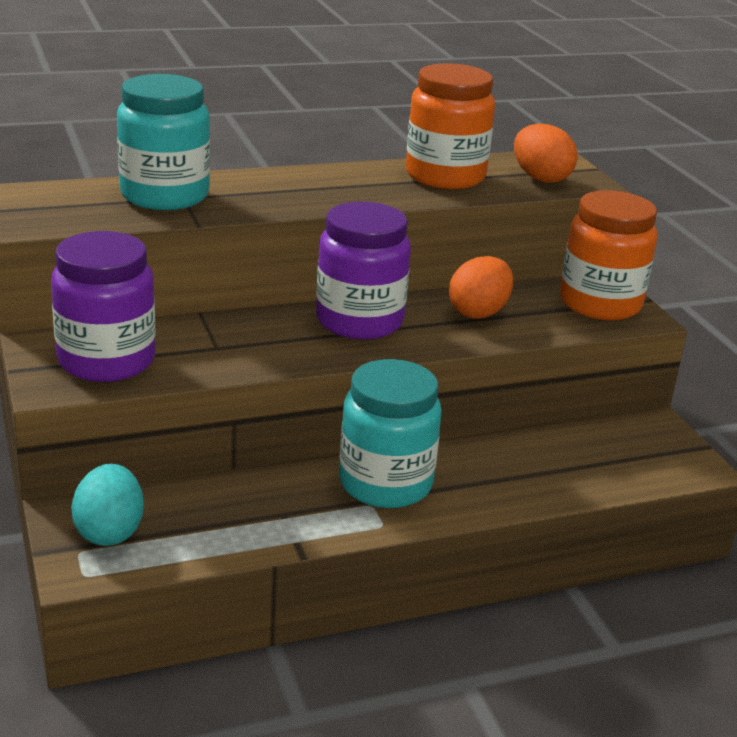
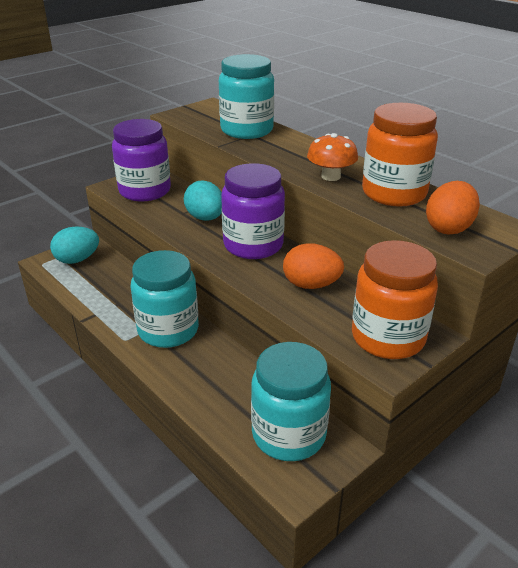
camera: 70 degrees right, 5 degrees up
(252, 334) = (205, 218): none -> turquoise egg
(372, 191) = (331, 176): none -> orange mushroom
(626, 449) = (289, 434): none -> turquoise jar

